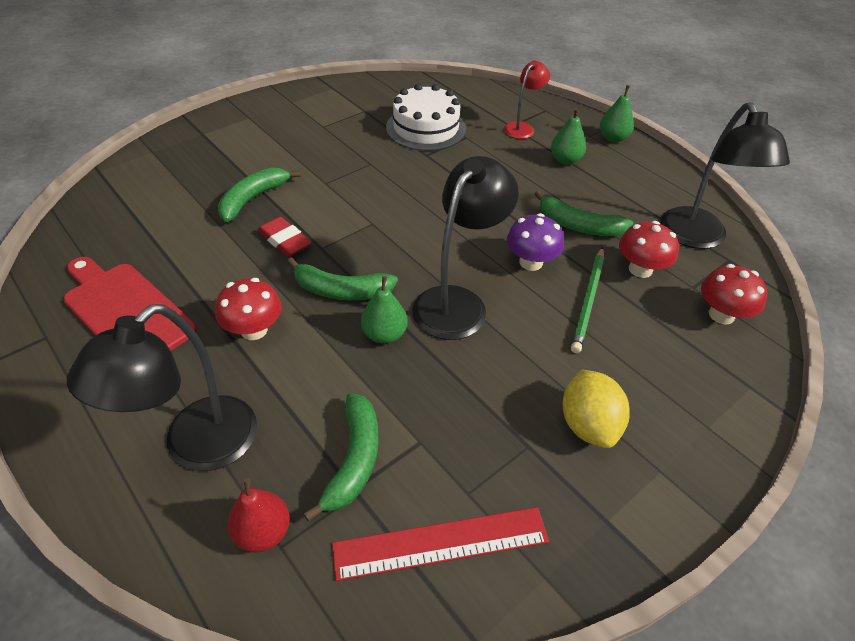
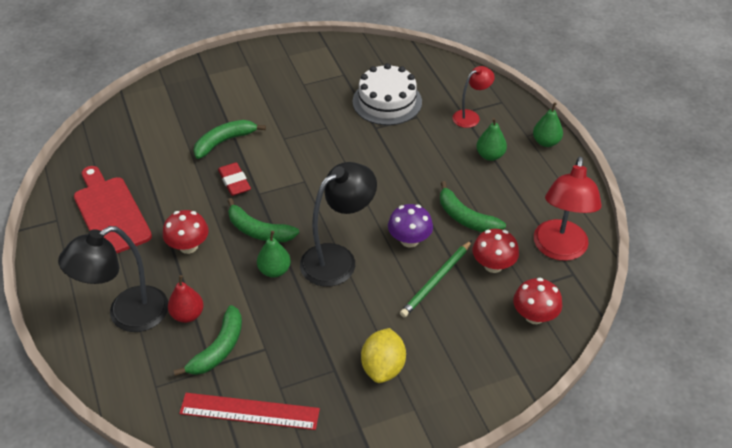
camera: 20 degrees right, 0 degrees up
(263, 532) = (148, 376): red pear -> red pear (187, 315)
(698, 238) = (559, 249): black lamp -> red lamp

